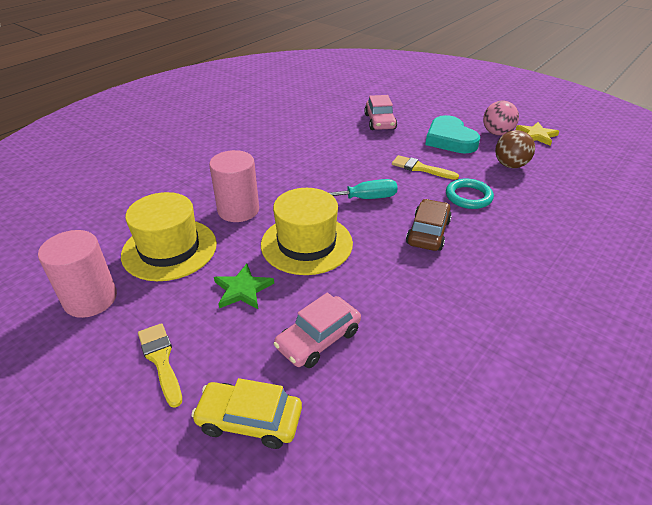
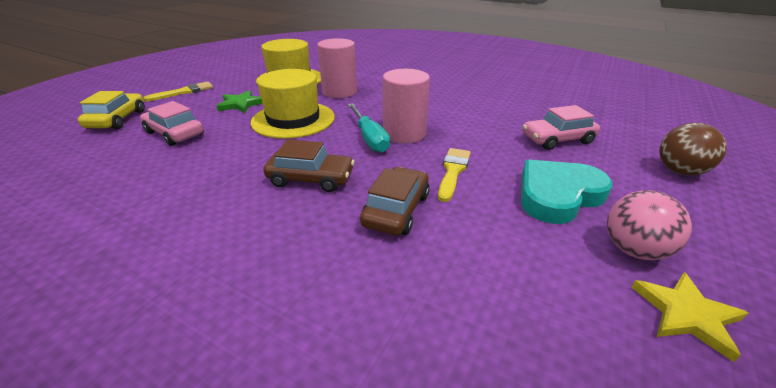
camera: 80 degrees right, 5 degrees down
(90, 299) = (244, 70): pink cylinder -> pink cylinder (404, 134)
(468, 197) = (396, 210): turquoise ring -> brown car
(510, 165) = (516, 260): brown ball -> brown ball (679, 171)

